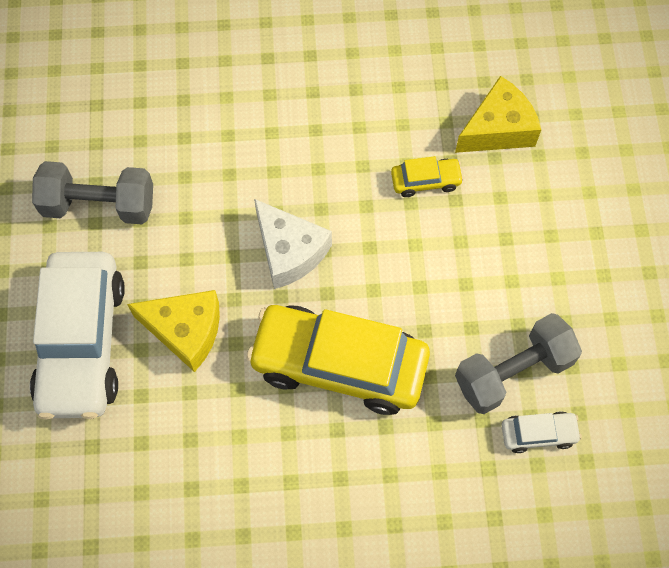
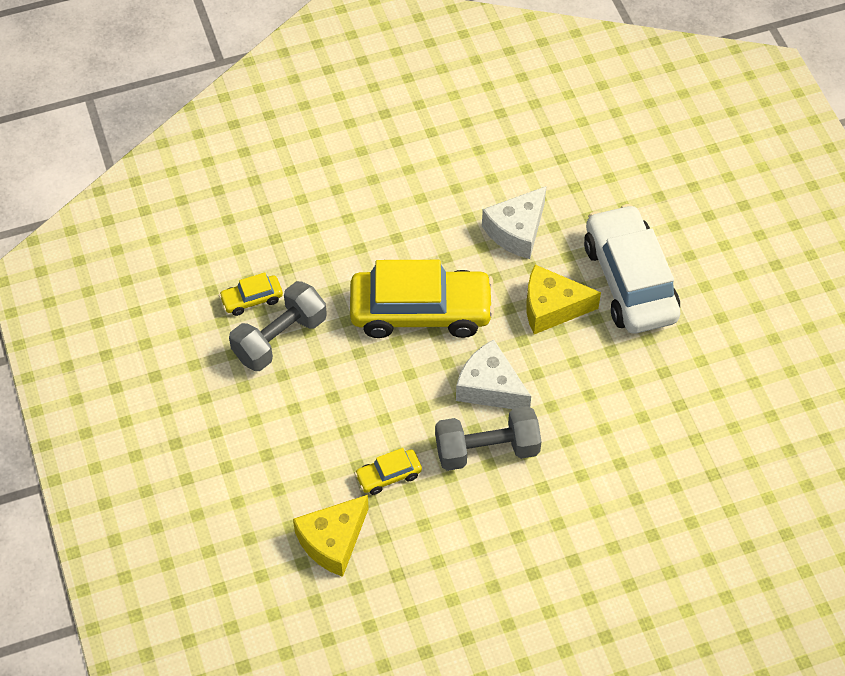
camera: 165 degrees right, 10 degrees down
(99, 204) = (667, 387): grey dumbbell -> grey dumbbell (487, 450)
(188, 447) = (517, 231): none -> white cheese
(538, 434) = (252, 299): white car -> yellow car

